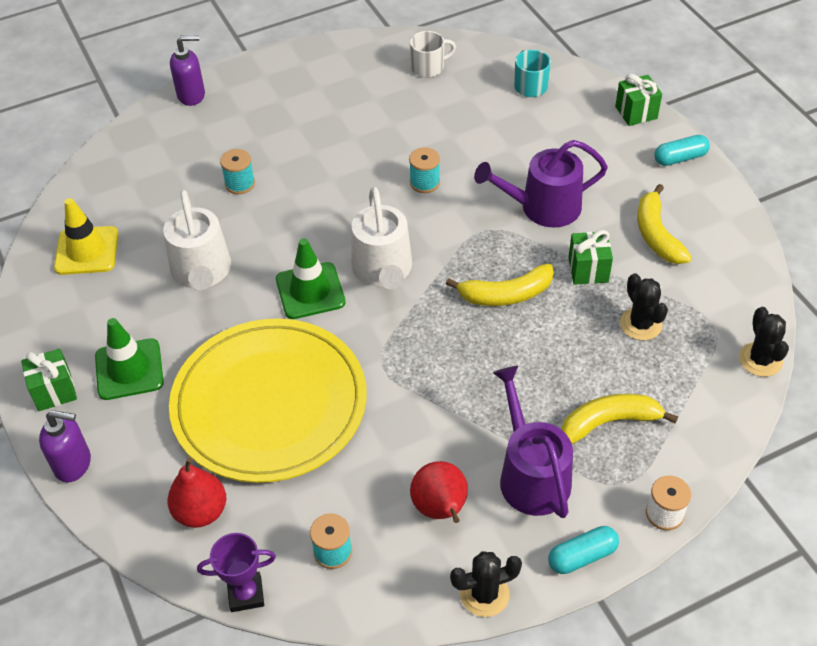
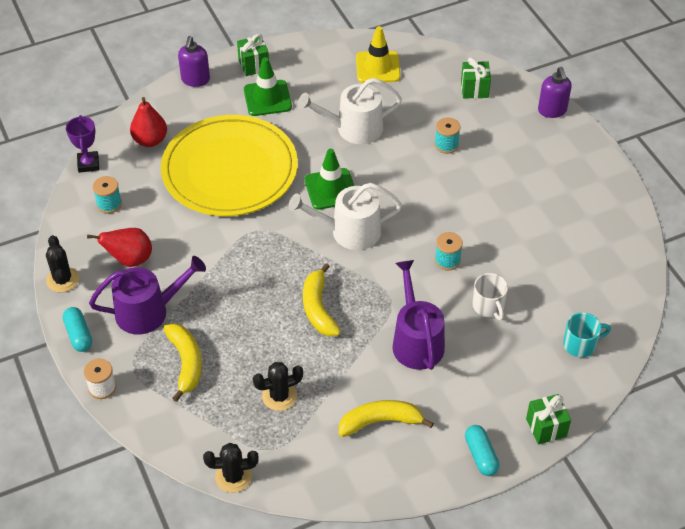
camera: 90 degrees right, 0 degrees up
(428, 67) = (602, 268): white mug -> white mug (488, 306)
(588, 270) = (341, 366): green gift -> green gift (474, 89)

